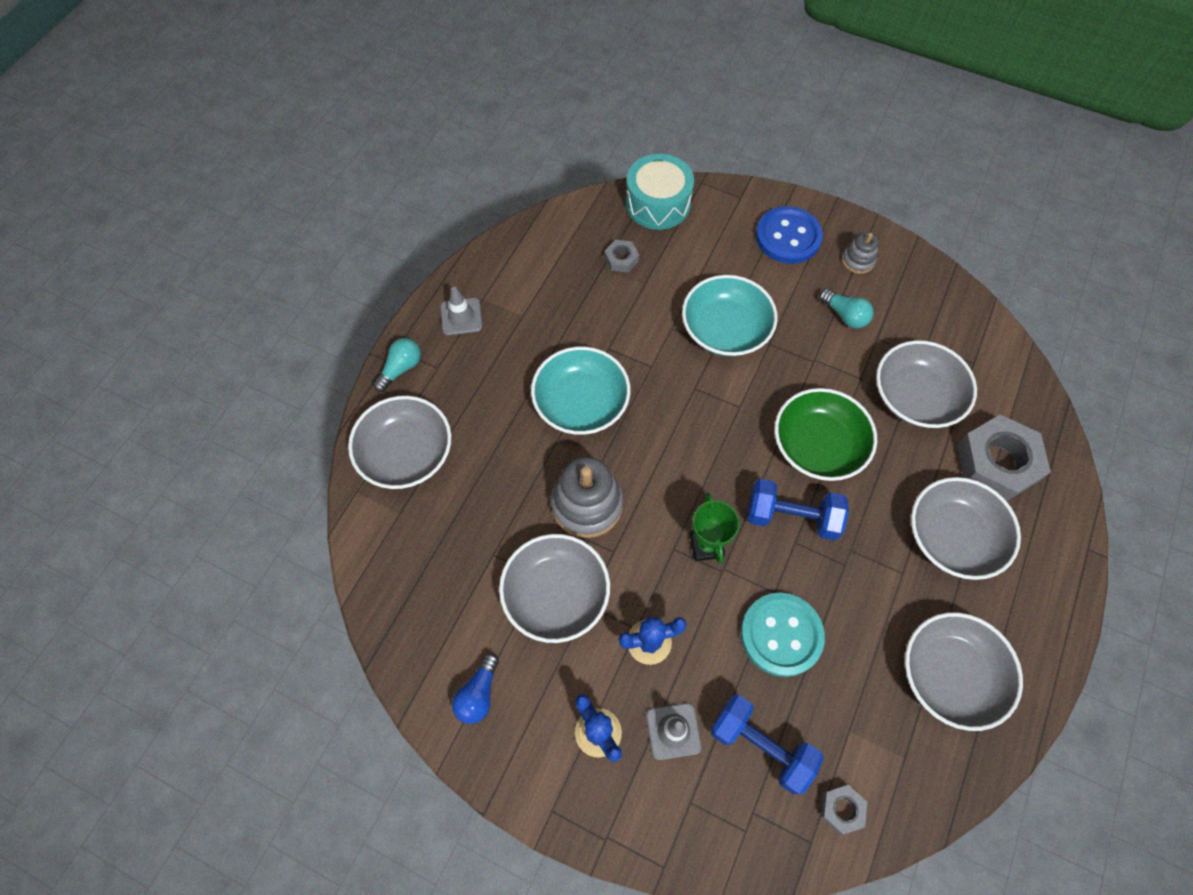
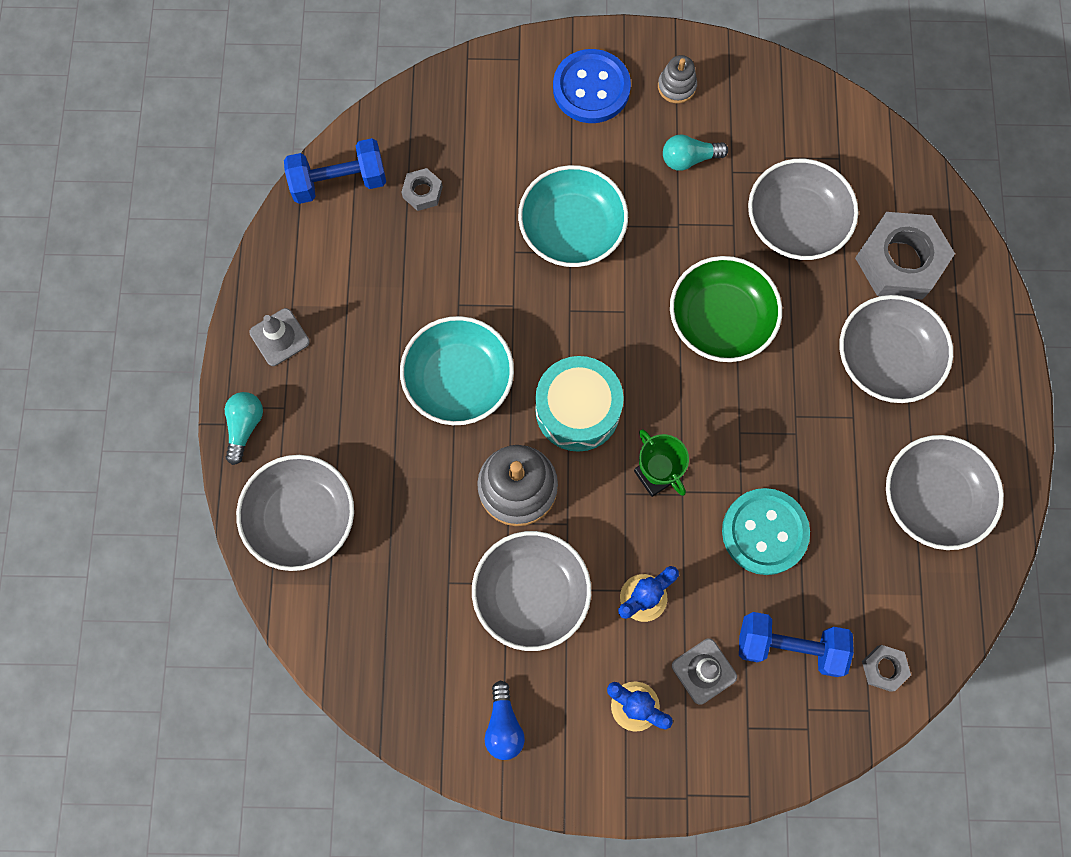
camera: 25 degrees left, 10 degrees up
(658, 203) = (431, 105): turquoise drum -> turquoise drum (577, 410)
(791, 517) = (726, 408): blue dumbbell -> blue dumbbell (339, 182)
(845, 315) = (689, 159): turquoise light bulb -> turquoise light bulb turned 150 degrees clockwise

